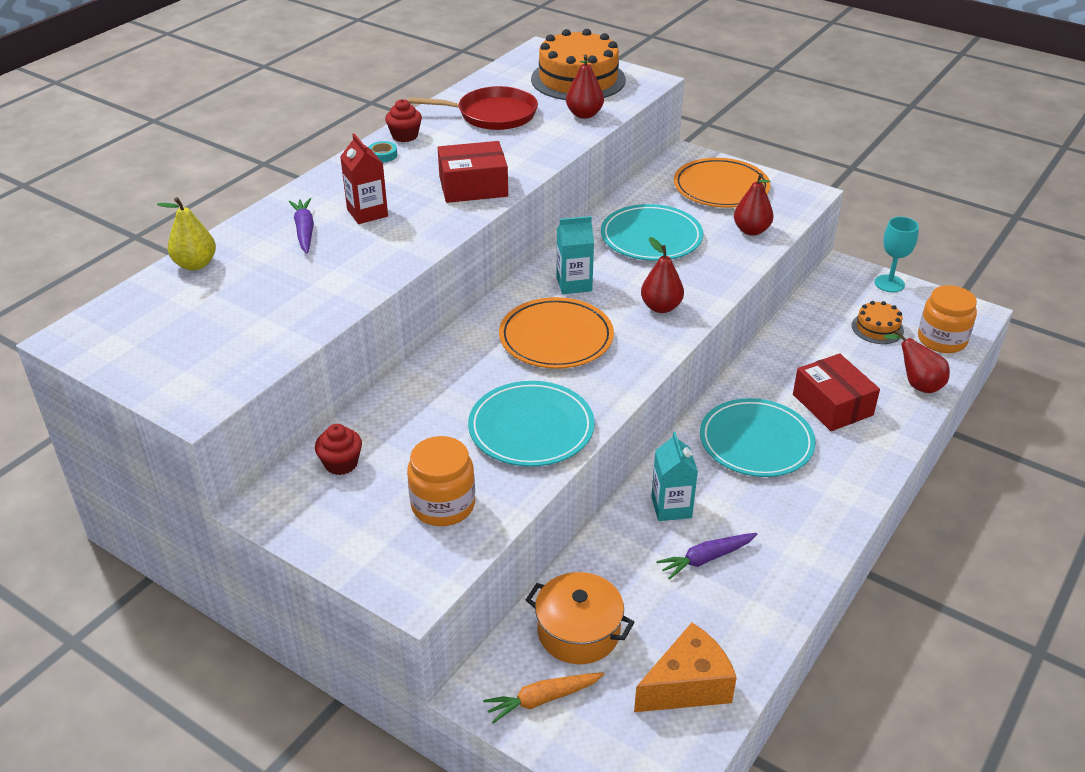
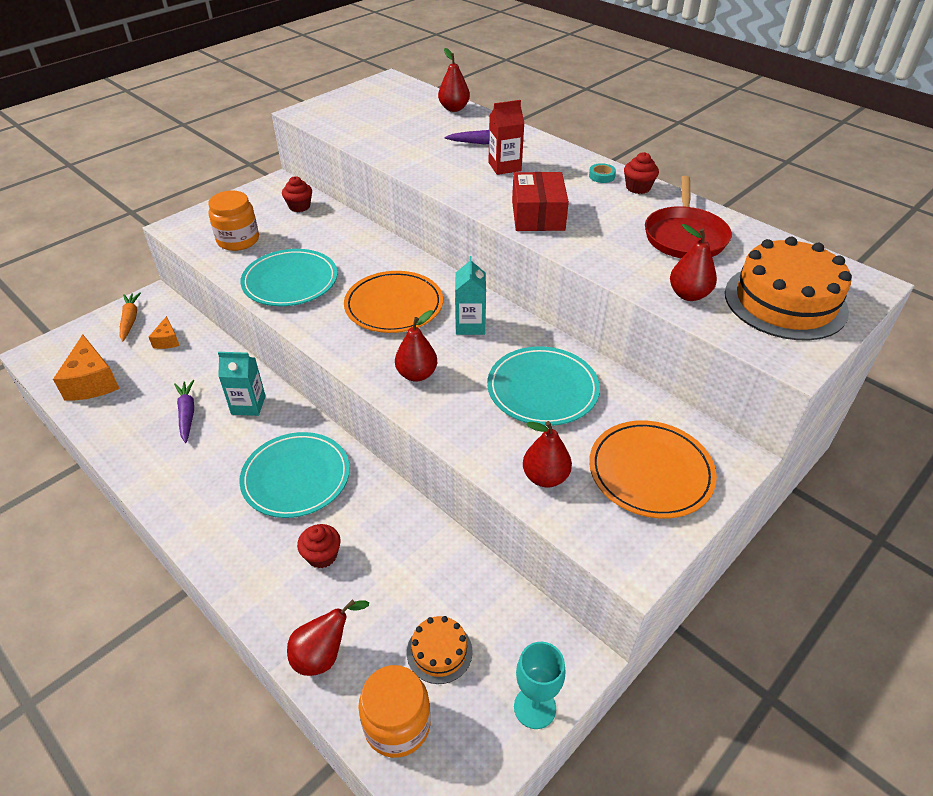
camera: 100 degrees right, 5 degrees up
(195, 264) = (454, 109): yellow pear -> red pear
(578, 632) = (167, 340): orange pot -> orange cheese
(832, 405) = (322, 555): red box -> red cupcake

